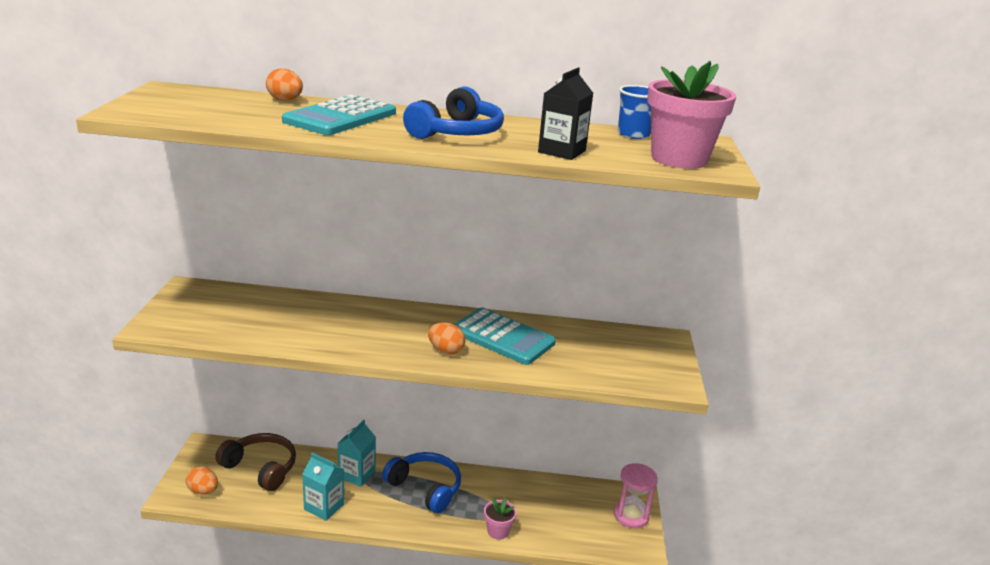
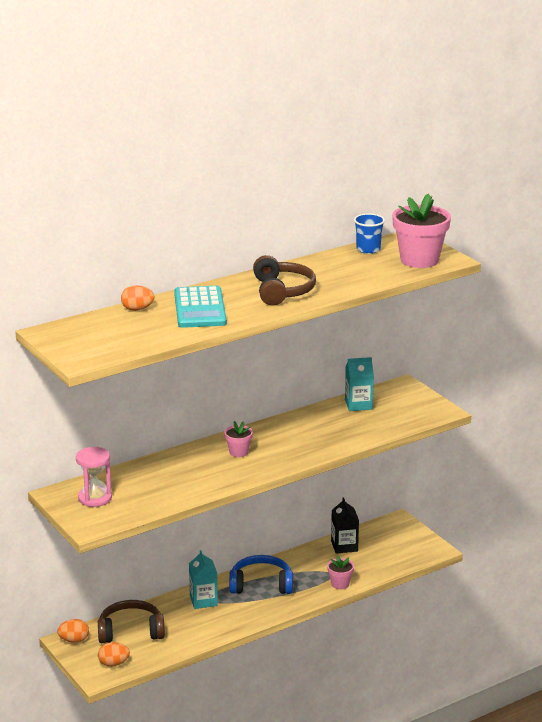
camera: 35 degrees left, 0 degrees up
(324, 507) = (211, 629): turquoise carton -> turquoise carton (358, 404)
(398, 326) = (238, 452): none -> pink flower pot
(446, 350) = (291, 453): orange egg -> orange egg (74, 640)
(457, 132) = (282, 291): blue headphones -> brown headphones
(502, 337) = (311, 429): turquoise calculator -> none
(562, 151) = (358, 281): black carton -> black carton (344, 546)
(631, 516) = (408, 534): pink hourglass -> pink hourglass (95, 498)

